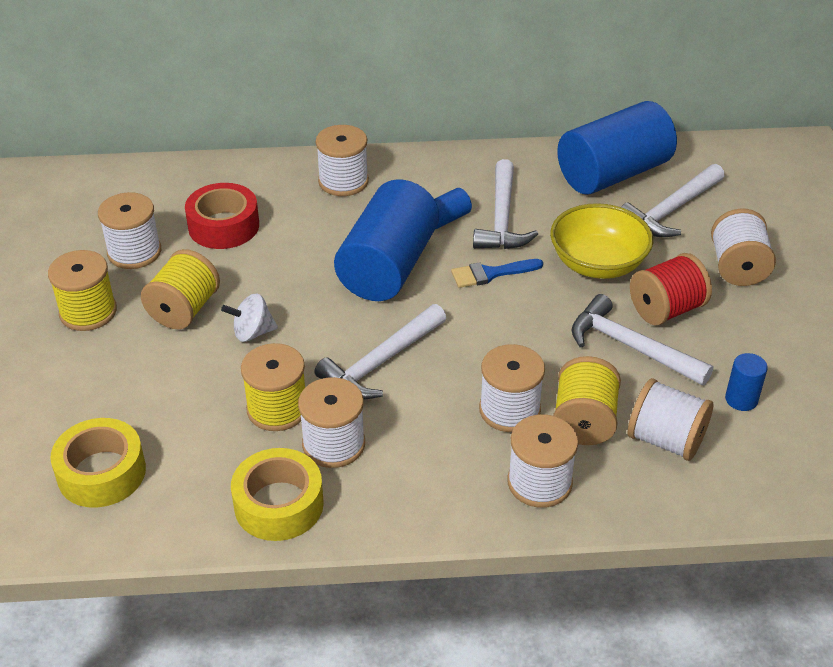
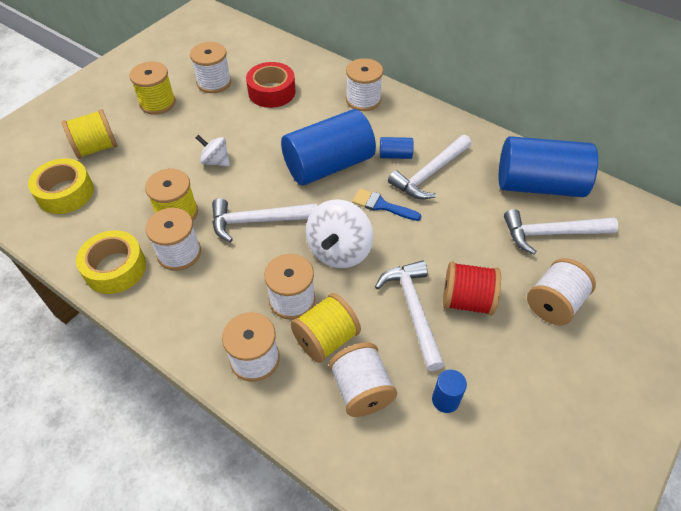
camera: 40 degrees right, 10 degrees up
(184, 310) = (199, 128): yellow spool -> yellow spool (96, 148)
(500, 339) = (339, 251): none -> white spinning top
(597, 264) = (457, 240): yellow bowl -> none

